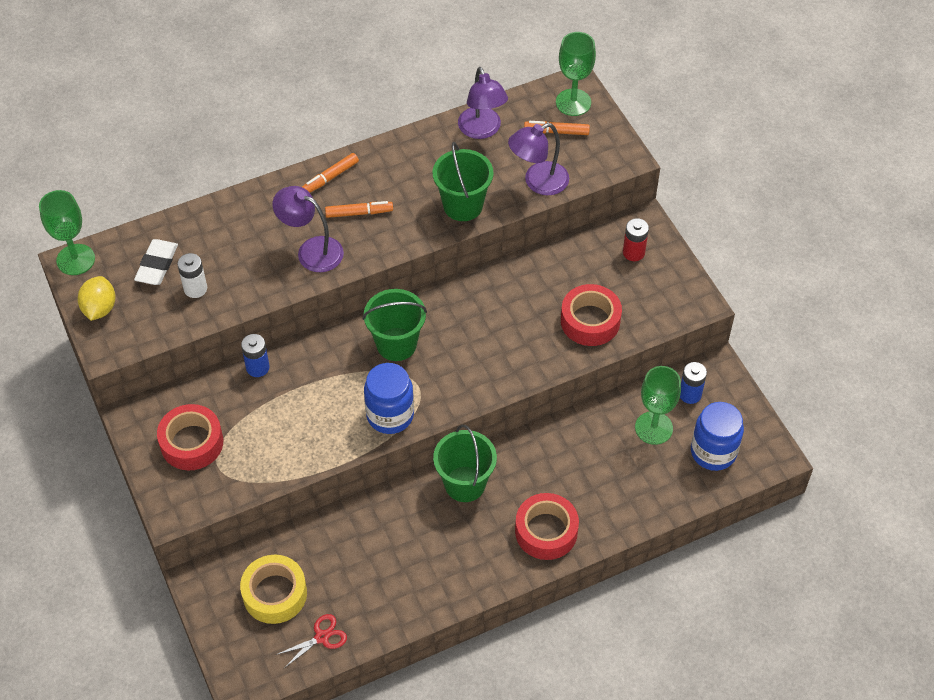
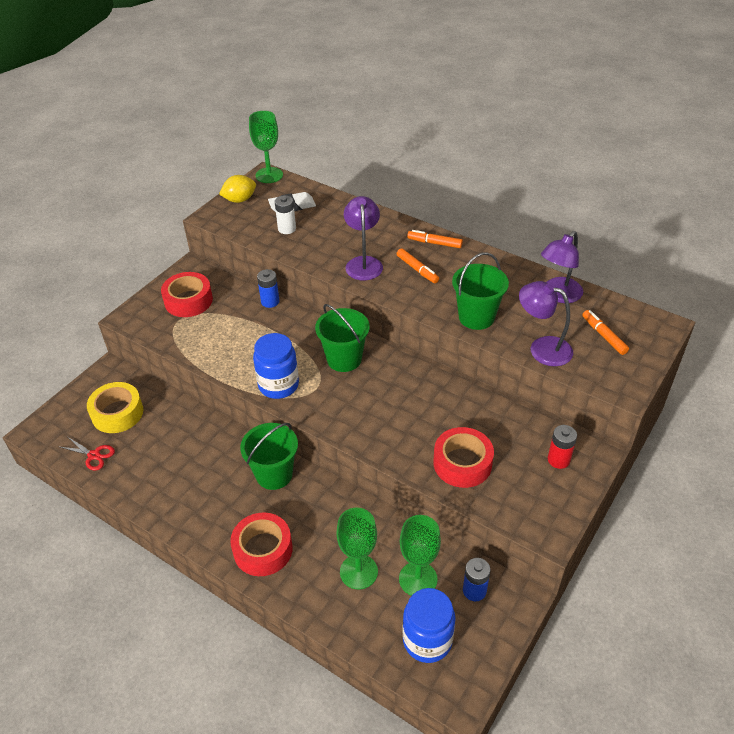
camera: 60 degrees right, 10 degrees down
(573, 102) = (644, 332): green goblet -> green goblet (358, 572)

